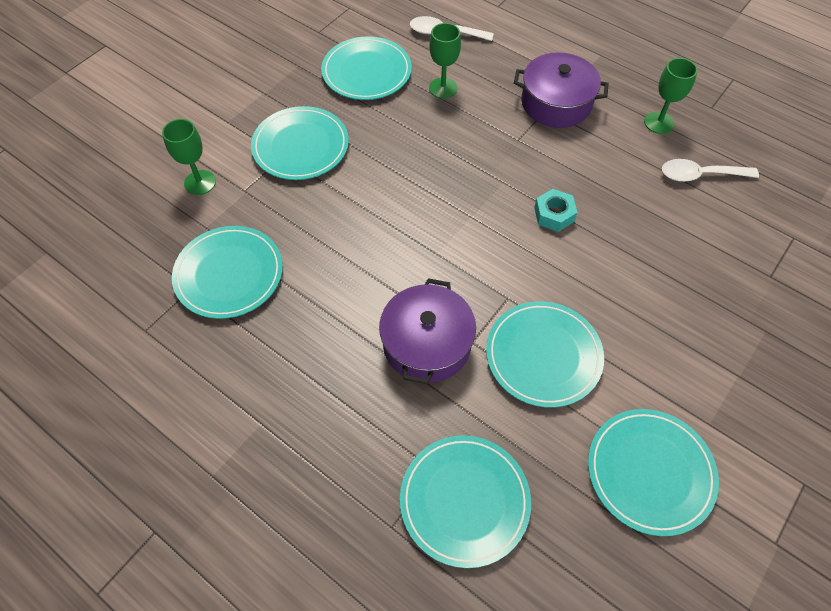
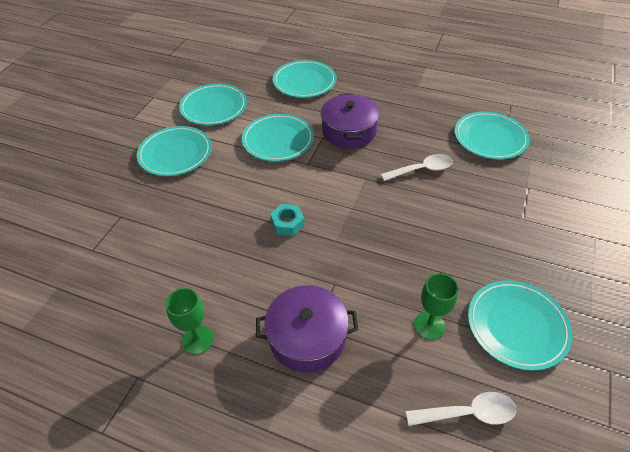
camera: 165 degrees right, 10 degrees down
(200, 182) = (564, 185): green goblet -> none
(300, 146) = (516, 230): turquoise plate -> turquoise plate (175, 153)
(700, 175) = (162, 288): white spoon -> white spoon (421, 170)

